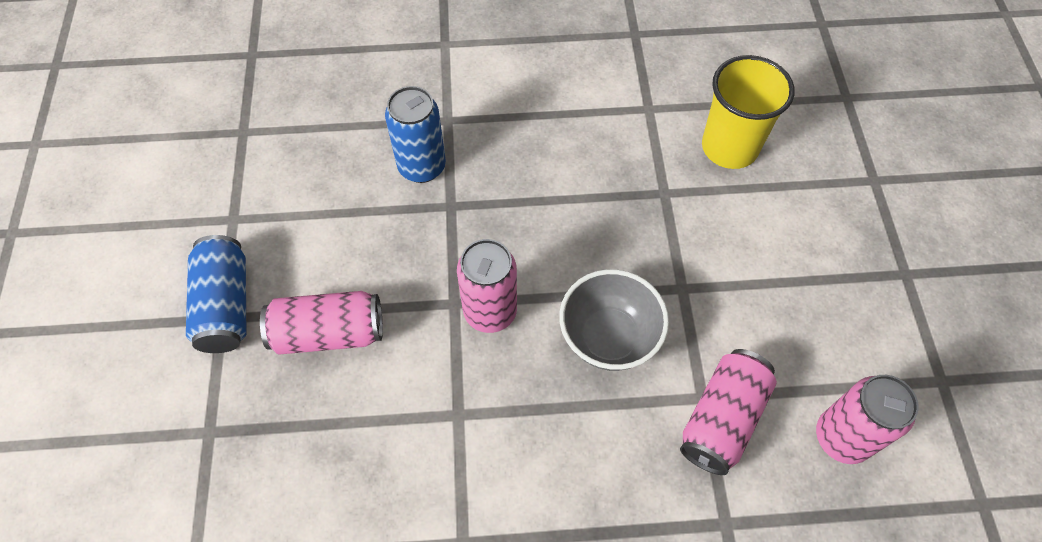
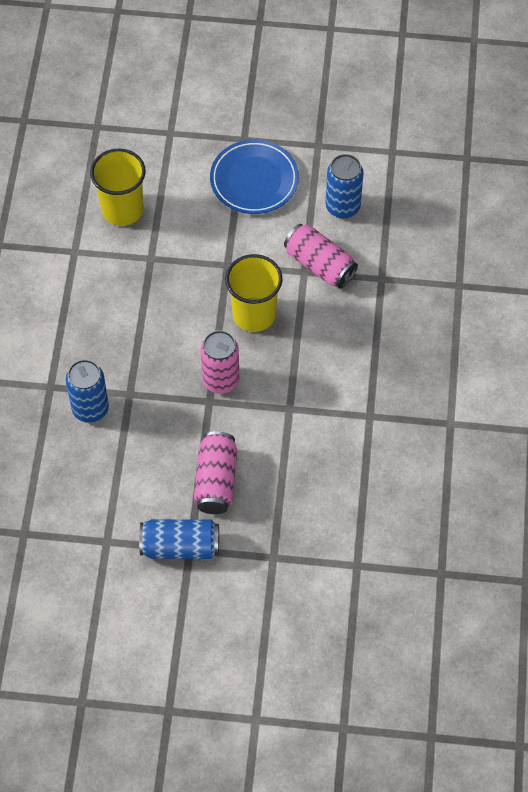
camera: 80 degrees left, 0 degrees up
(608, 338) = (254, 314): grey bowl -> yellow cup
(840, 299) = (254, 180): none -> blue plate
(841, 437) = (342, 207): pink can -> blue can

